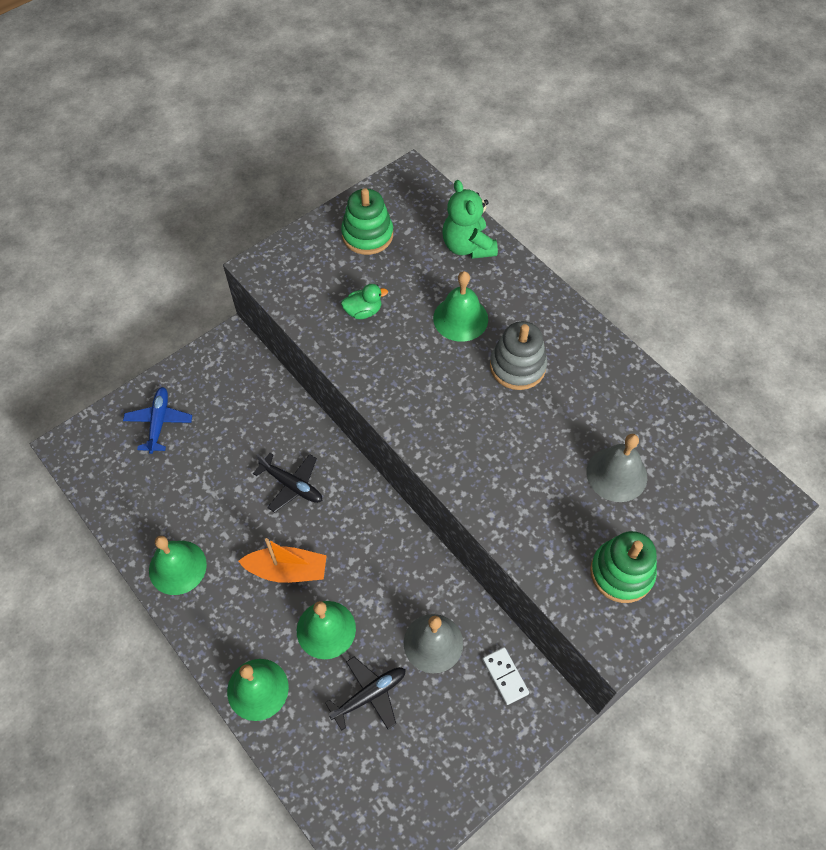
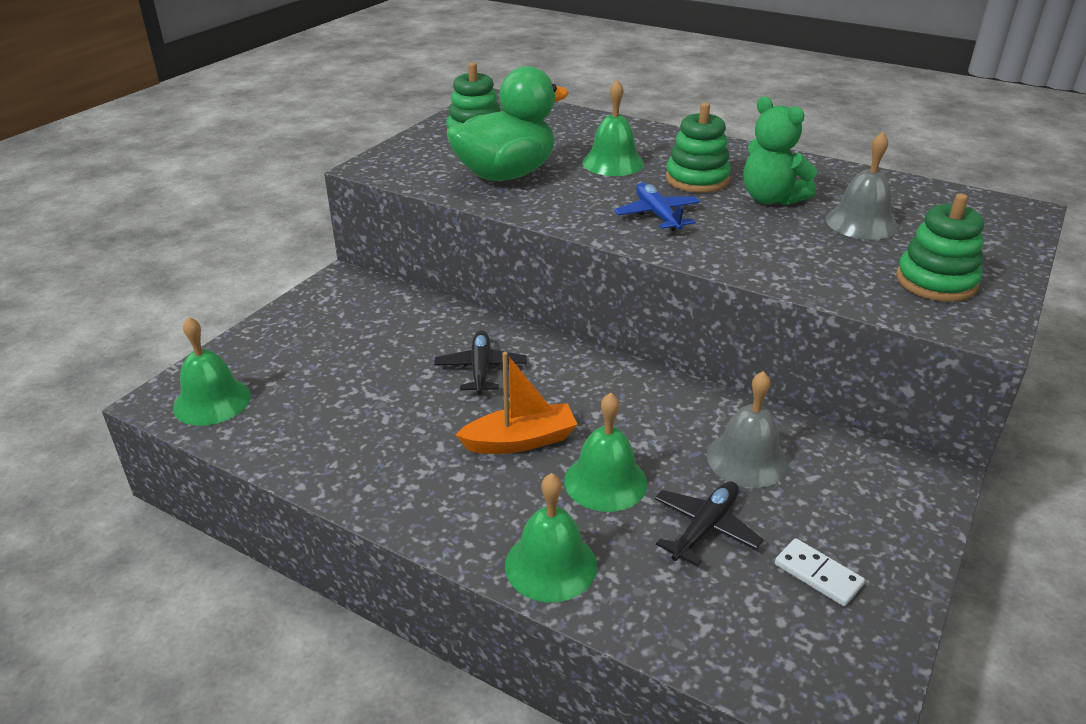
camera: 20 degrees left, 25 degrees down
(159, 422) = (281, 355): blue plane -> blue plane (657, 215)
(177, 567) = (369, 474): green bell -> green bell (212, 401)
(292, 485) = (481, 369): black plane -> black plane turned 105 degrees counterclockwise
(363, 311) = (506, 174): green duck -> green duck, size x2.44
(467, 246) = (584, 125): green teddy bear -> green teddy bear (771, 199)
(505, 676) = (854, 465): white domino -> white domino (818, 574)
(517, 366) = (697, 179): grey stacking toy -> green stacking toy

